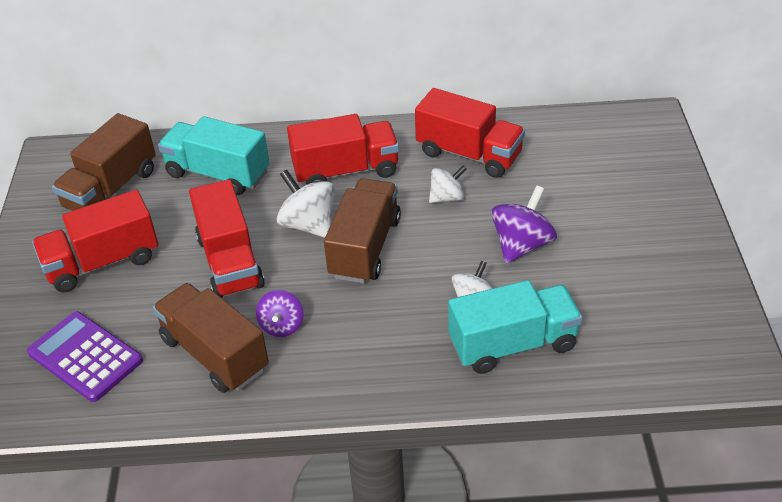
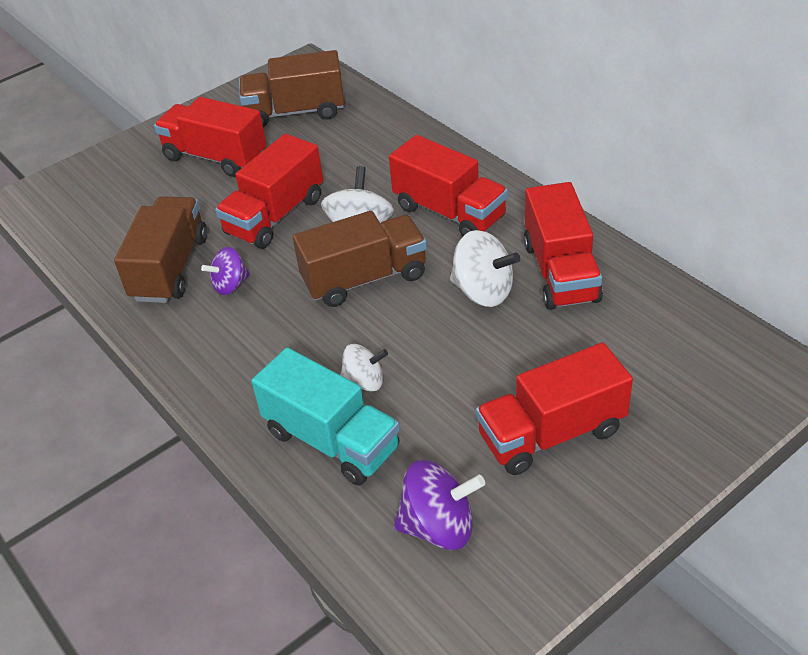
camera: 55 degrees right, 0 degrees up
(85, 357) = (116, 208): purple calculator -> none
(218, 173) = (368, 149): turquoise truck -> none
(447, 197) = (483, 291): white spinning top -> white spinning top, size x1.56
(521, 245) = (471, 376): purple spinning top -> purple spinning top (439, 526)
(608, 235) = (551, 433): none -> red truck

